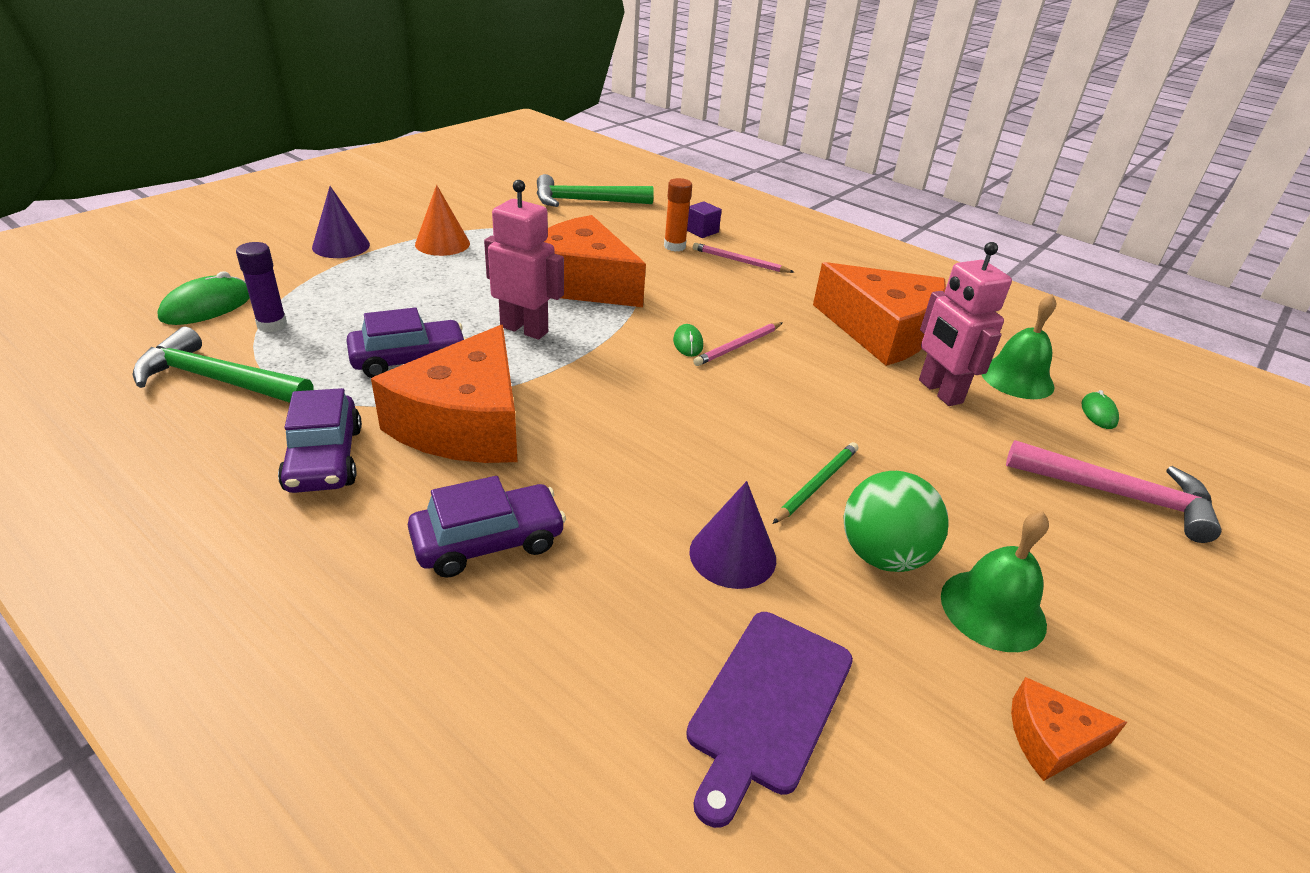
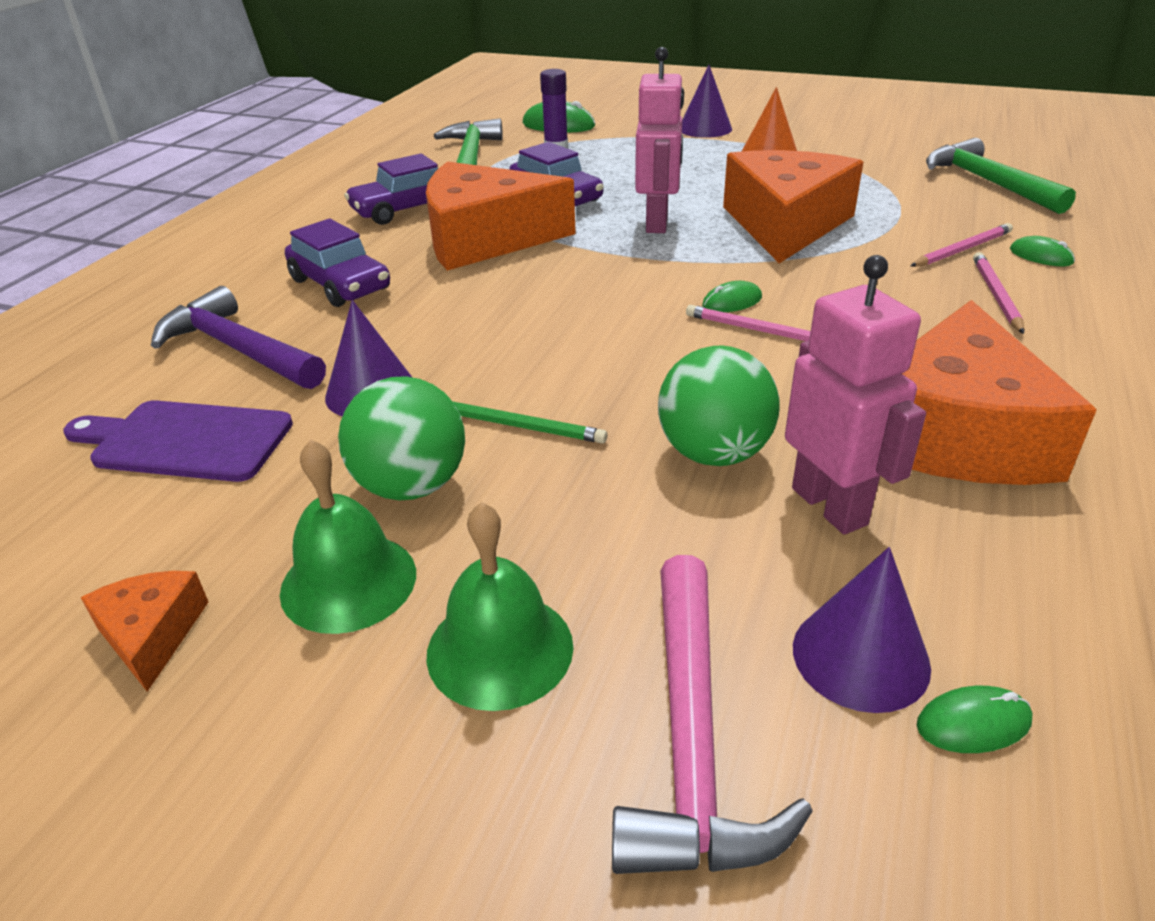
camera: 75 degrees right, 0 degrees up
(591, 645) = (239, 349): none -> purple hammer
(674, 246) = (962, 249): orange glue stick -> pink pencil
(701, 231) = (1041, 256): purple cube -> green mouse
(878, 412) = (714, 453): none -> green ball
(939, 392) = (830, 506): pink robot -> pink robot turned 105 degrees clockwise
(1016, 378) = (981, 597): green bell -> green bell (500, 649)
(1058, 426) = (860, 656): none -> purple cone

